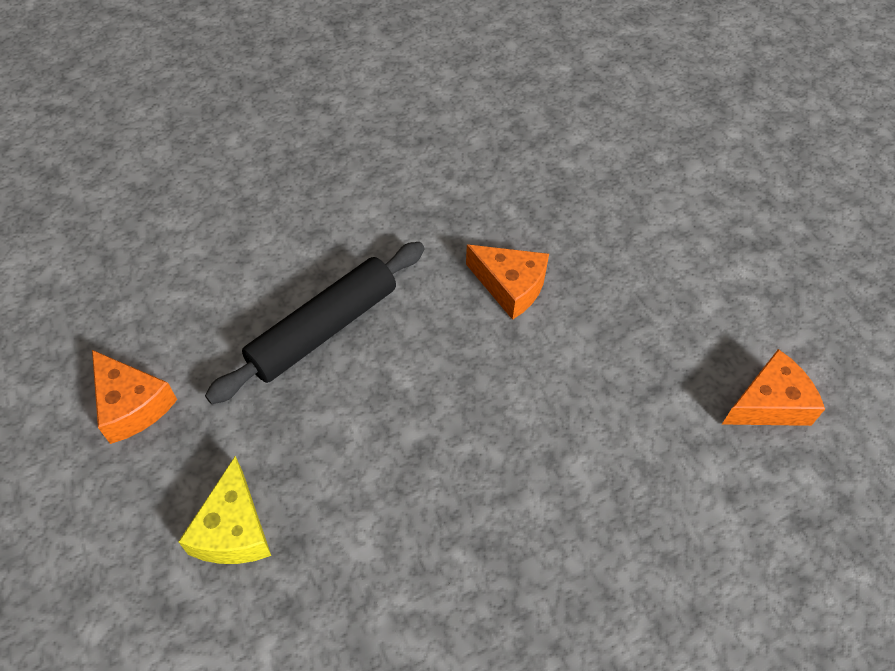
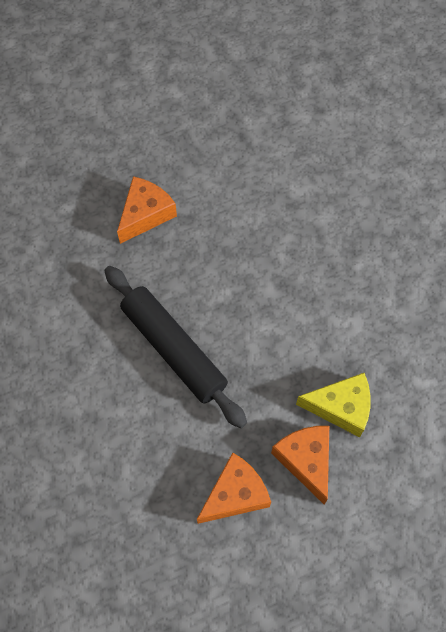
camera: 85 degrees left, 10 degrees up
(769, 403) = (256, 75): orange cheese -> orange cheese (306, 460)

